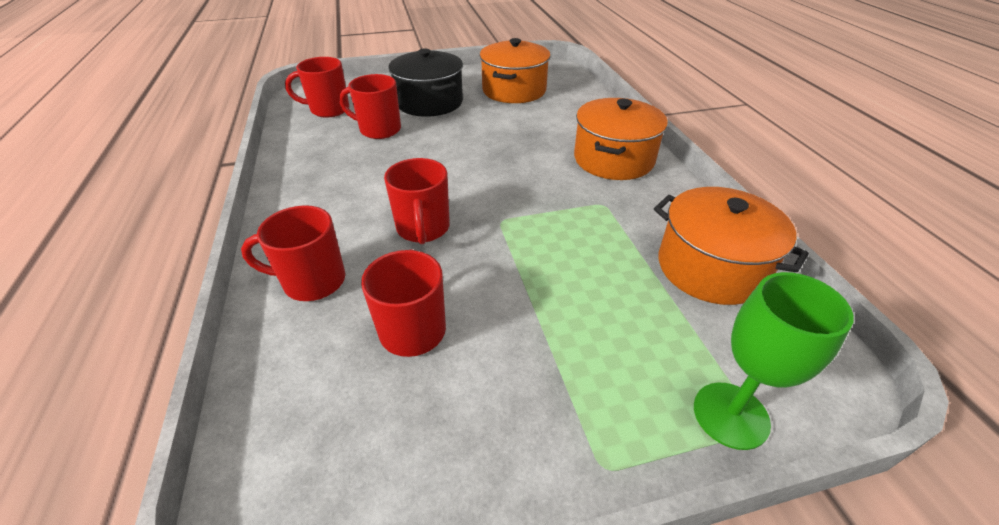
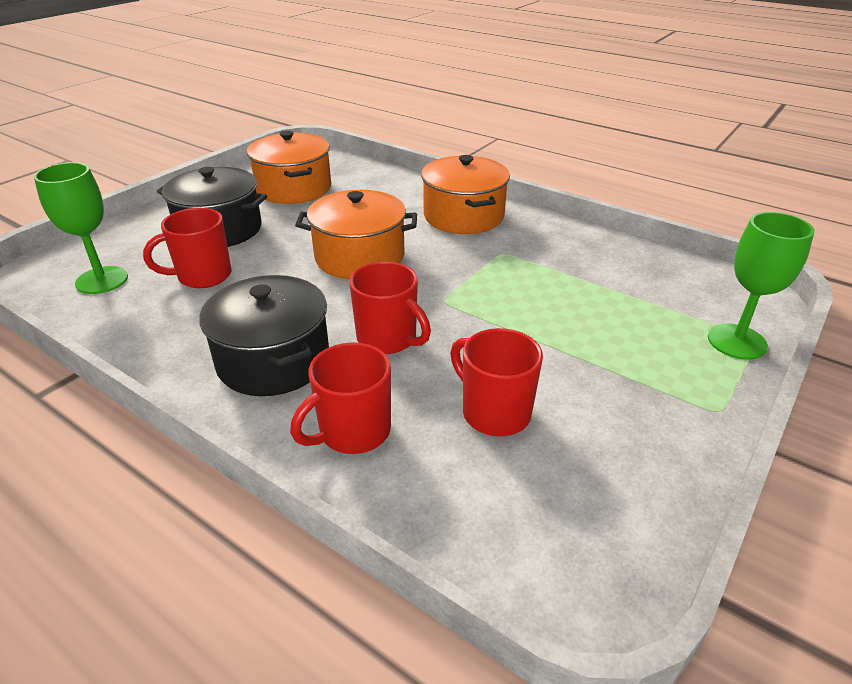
camera: 40 degrees left, 5 degrees down
(328, 109) = (102, 280): red mug -> green goblet
(339, 205) = (273, 360): none -> black pot
(711, 267) = (623, 263): orange pot -> orange pot (359, 257)

